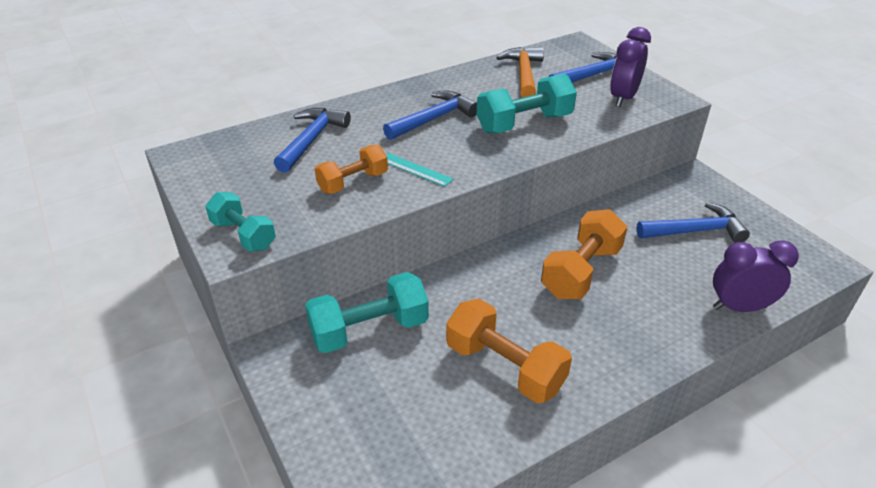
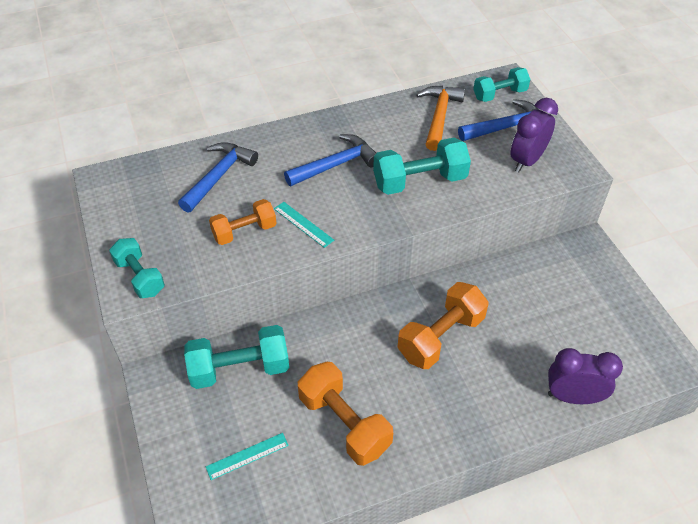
camera: 10 degrees right, 10 degrees up
(402, 417) = (247, 456): none -> turquoise ruler
(575, 53) = (499, 94): none -> turquoise dumbbell
(695, 231) = (563, 308): blue hammer -> none

